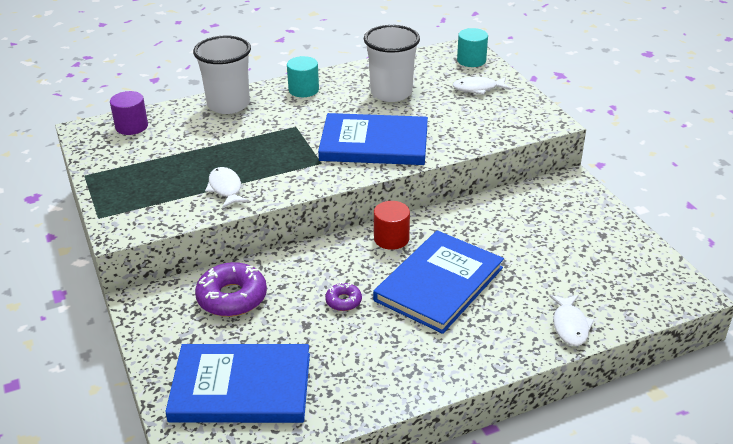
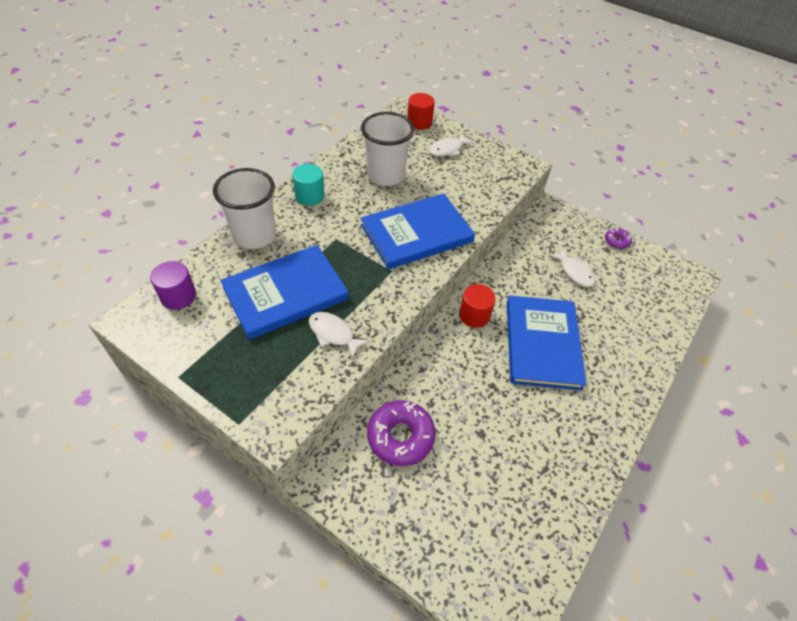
camera: 35 degrees left, 15 degrees up
(241, 387) = (485, 528): blue book -> blue book (285, 293)
(343, 301) = (490, 395): purple donut -> purple donut (616, 241)
(471, 60) = (419, 122): turquoise cylinder -> red cylinder
(570, 326) = (652, 340): white fish -> white fish (574, 272)

